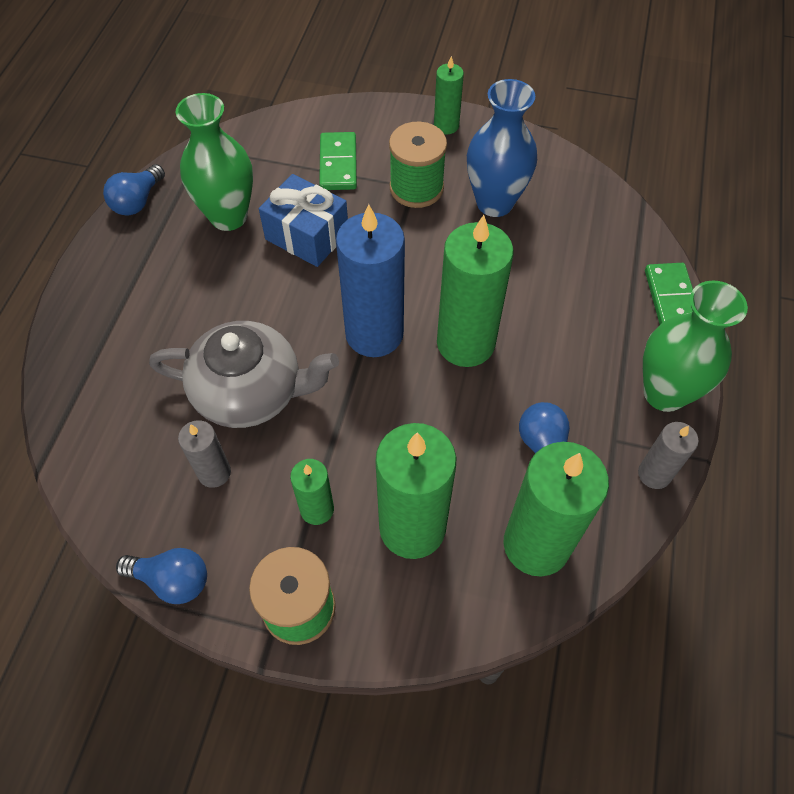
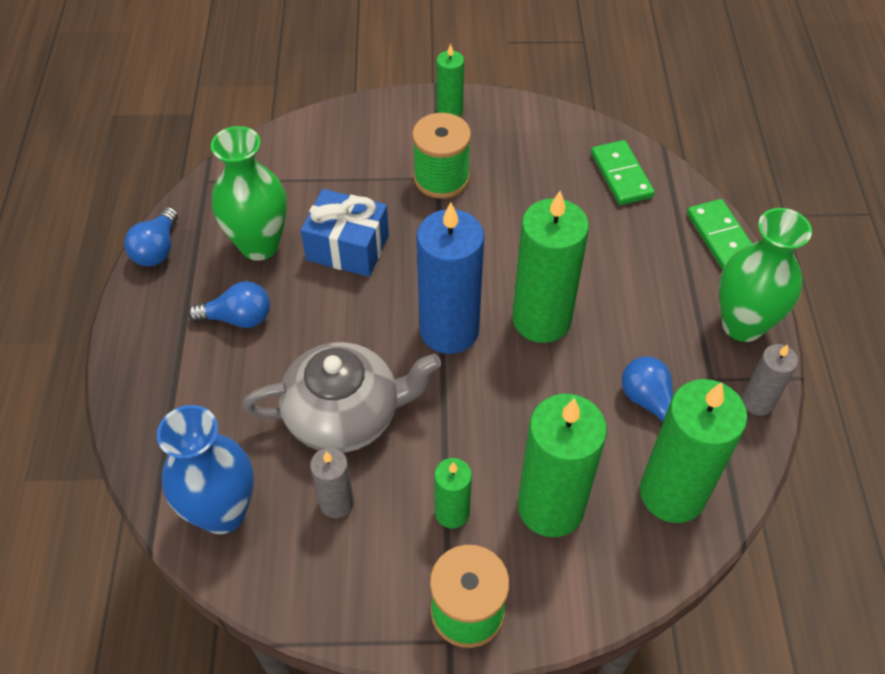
camera: 15 degrees left, 5 degrees down
(172, 580) = (331, 618): blue light bulb -> blue light bulb (238, 318)
(338, 164) = (354, 170): green domino -> green domino (621, 175)
(494, 203) = (523, 178): blue vase -> blue vase (223, 512)

